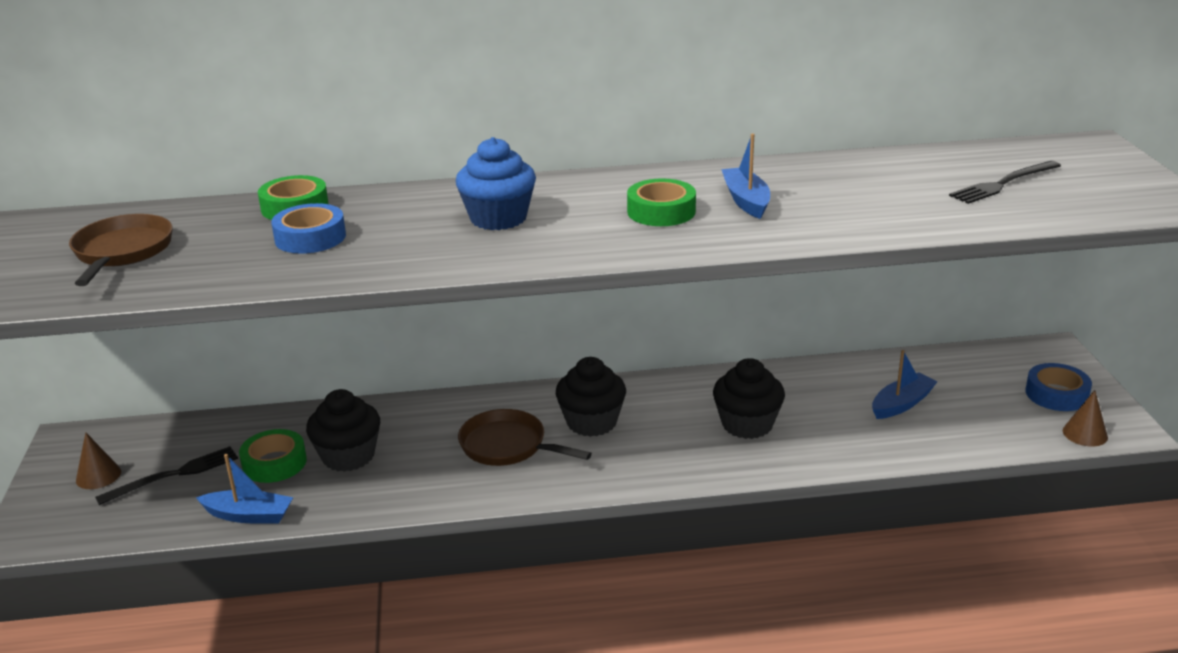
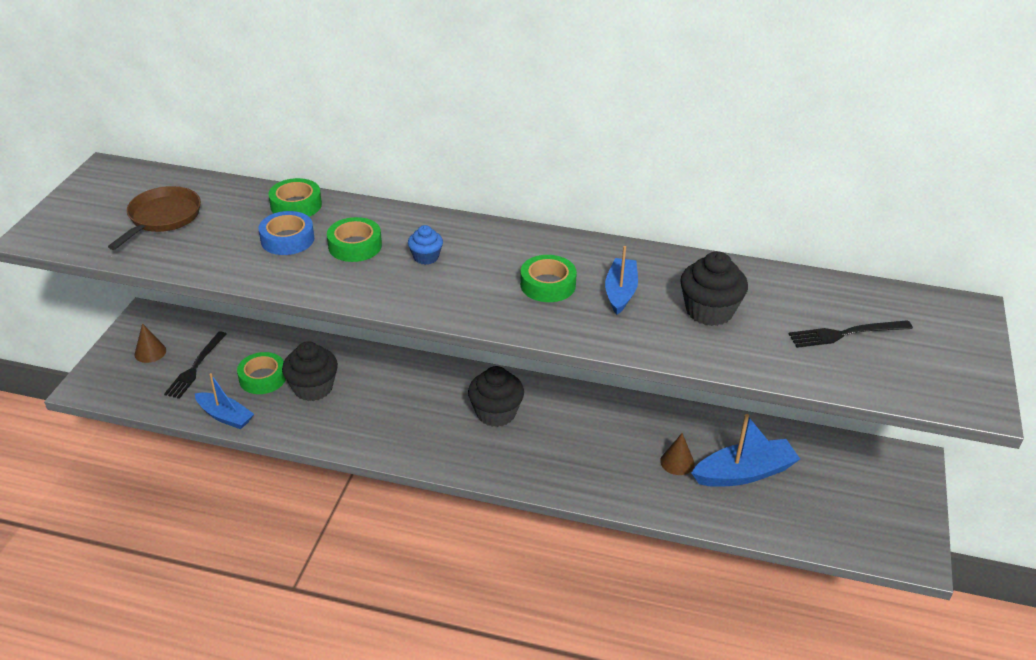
camera: 20 degrees right, 10 degrees up
(174, 475) = (195, 367): black fork -> black fork turned 120 degrees clockwise
(402, 226) = (355, 246): none -> green tape
(498, 218) = (426, 257): blue cupcake -> blue cupcake, size x0.56
(508, 446) = (424, 415): brown pan -> none
(747, 424) = (609, 452): black cupcake -> black cupcake (709, 311)
(901, 404) = (744, 473): blue boat -> blue boat, size x1.50
(1056, 394) = (882, 505): blue tape -> none
(1085, 434) = (877, 551): brown cone -> brown cone (677, 462)

